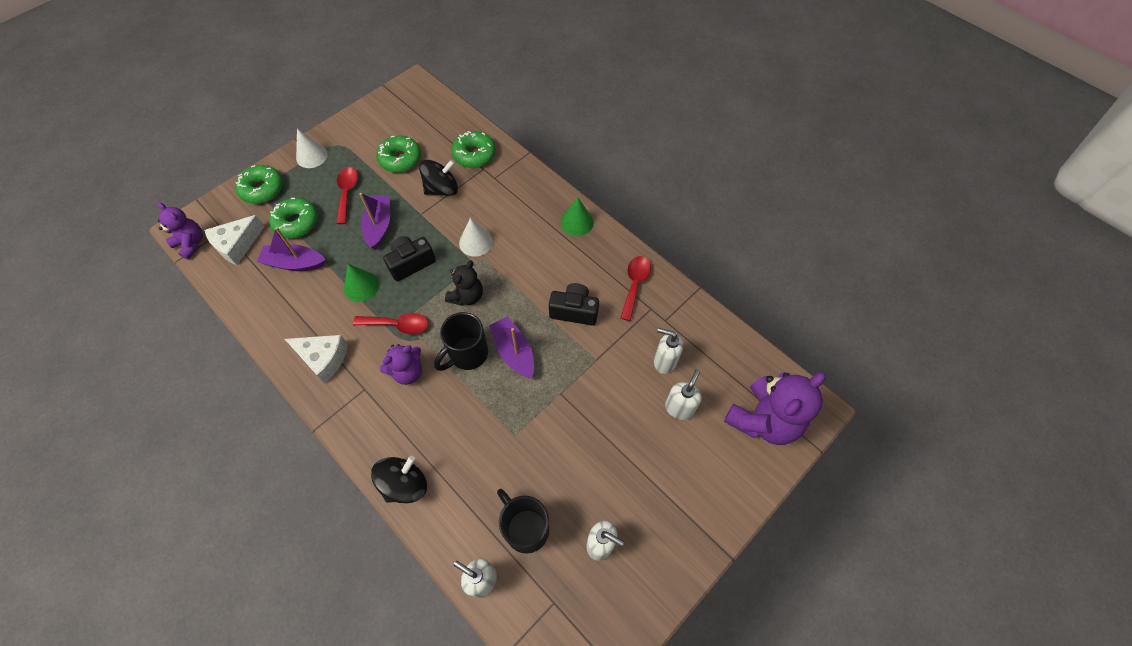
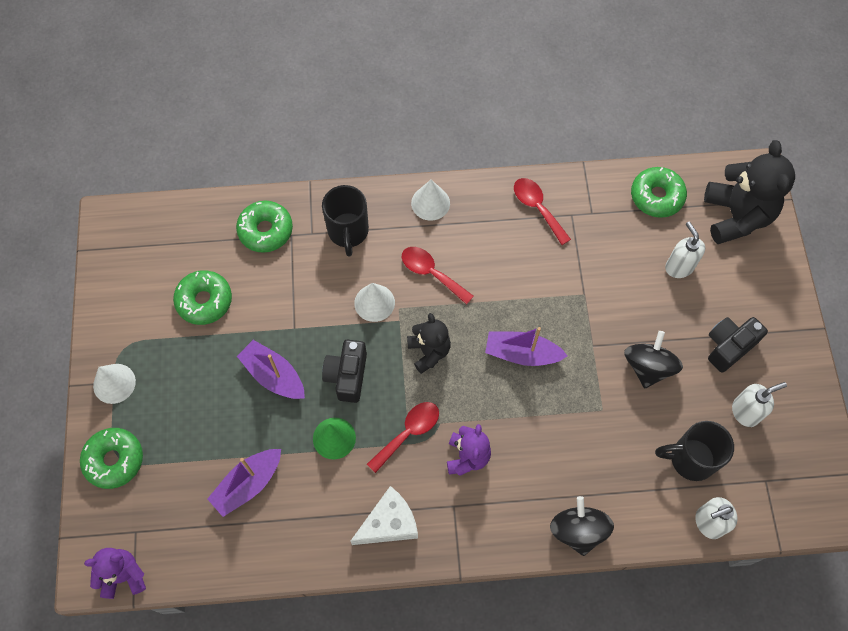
camera: 50 degrees left, 5 degrees up
(237, 245) = (170, 528): white cheese -> none
(296, 223) = (195, 452): green donut -> green donut (656, 196)
(347, 193) = (201, 379): red spoon -> red spoon (431, 273)
(442, 189) = (281, 289): black spinning top -> black spinning top (648, 367)
(467, 354) = (491, 393): black mug -> black mug (348, 232)
(574, 311) = (522, 275): black camera -> black camera (728, 346)
(577, 222) = (430, 203): green cone -> white cone
(664, 361) = (629, 244): white soap dispenser -> none
(763, 420) = (736, 216): purple teddy bear -> black teddy bear

